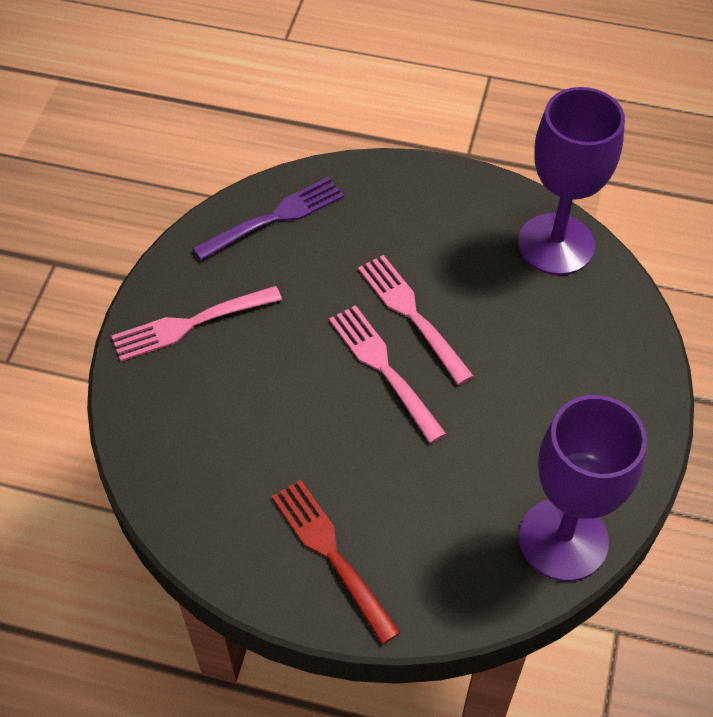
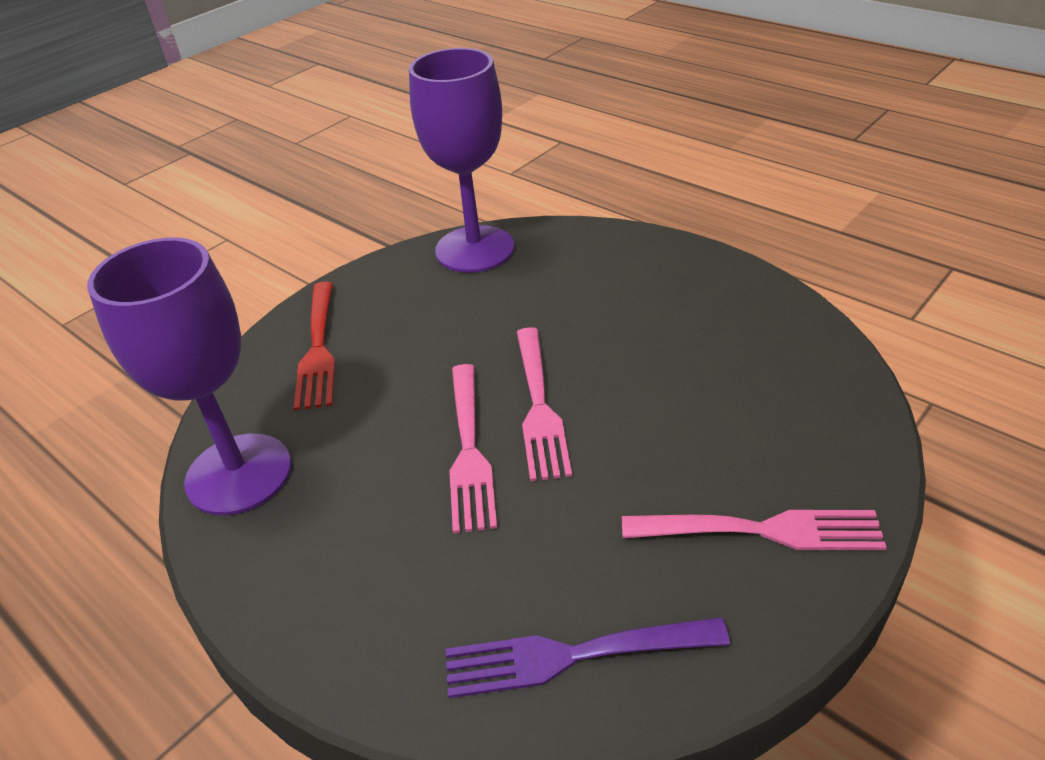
camera: 150 degrees left, 15 degrees down
(332, 555) = (676, 283): red fork -> red fork (318, 348)

